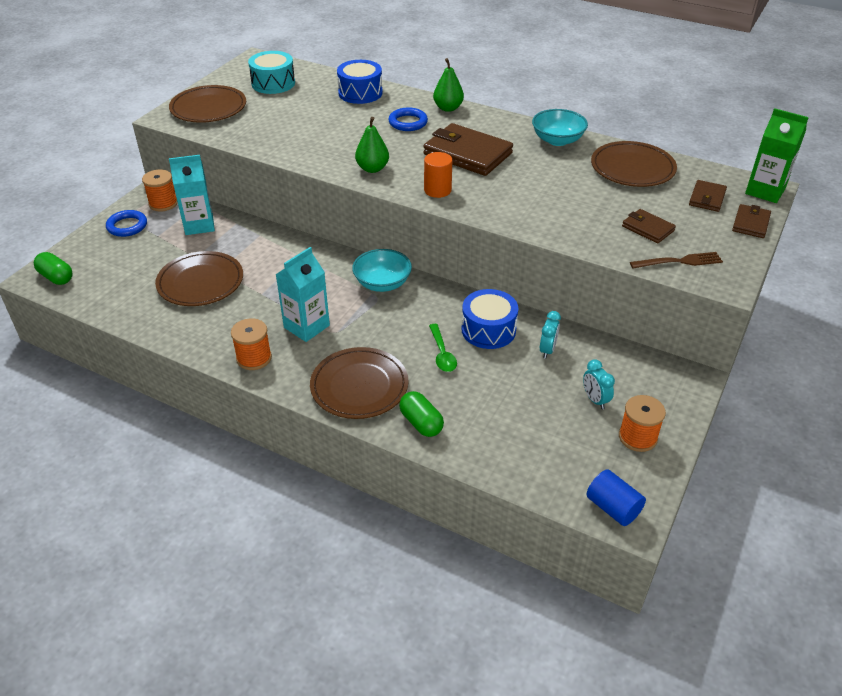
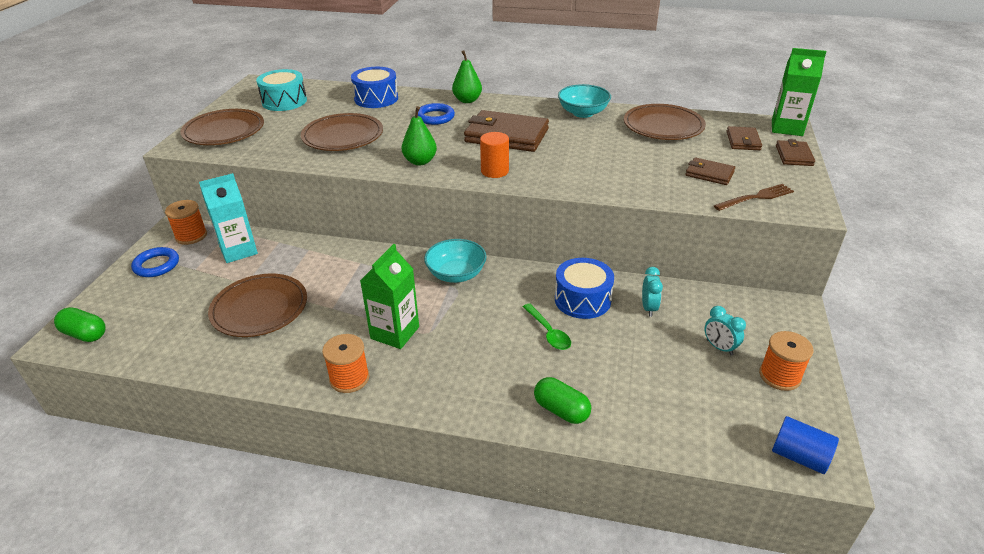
camera: 15 degrees left, 5 degrees down
(306, 326) = (395, 332): turquoise carton -> green carton
(359, 386) = (478, 384): brown plate -> brown plate (343, 136)

